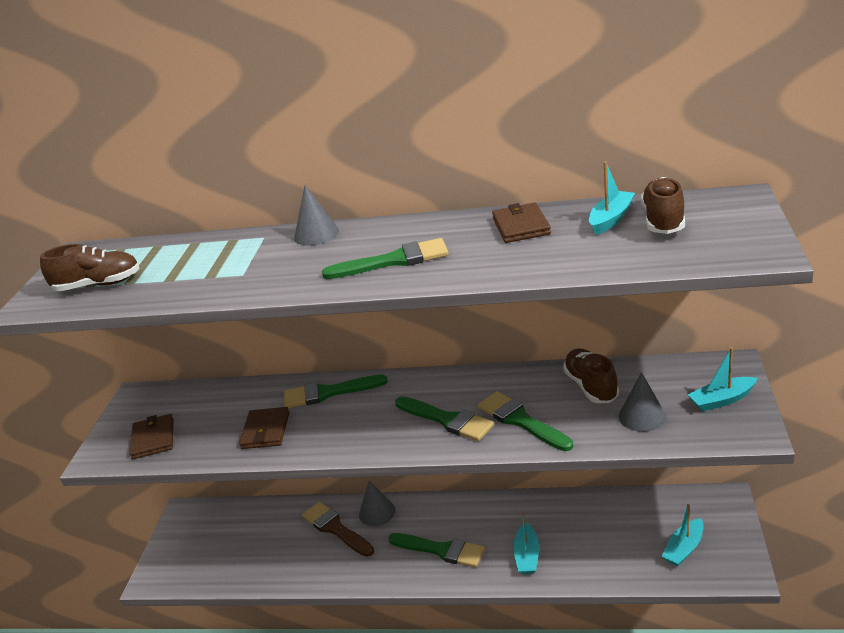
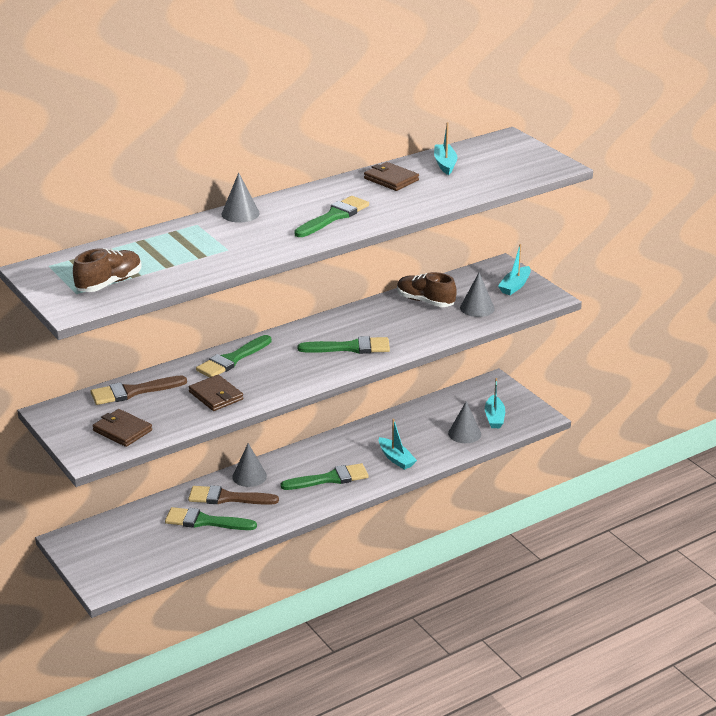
camera: 45 degrees left, 0 degrees up
(213, 398) = (133, 392): none -> brown brush
(521, 421) = (402, 333): green brush -> green brush (205, 521)
(630, 556) = (464, 433): none -> grey cone
(663, 220) = (479, 159): brown shoe -> none

